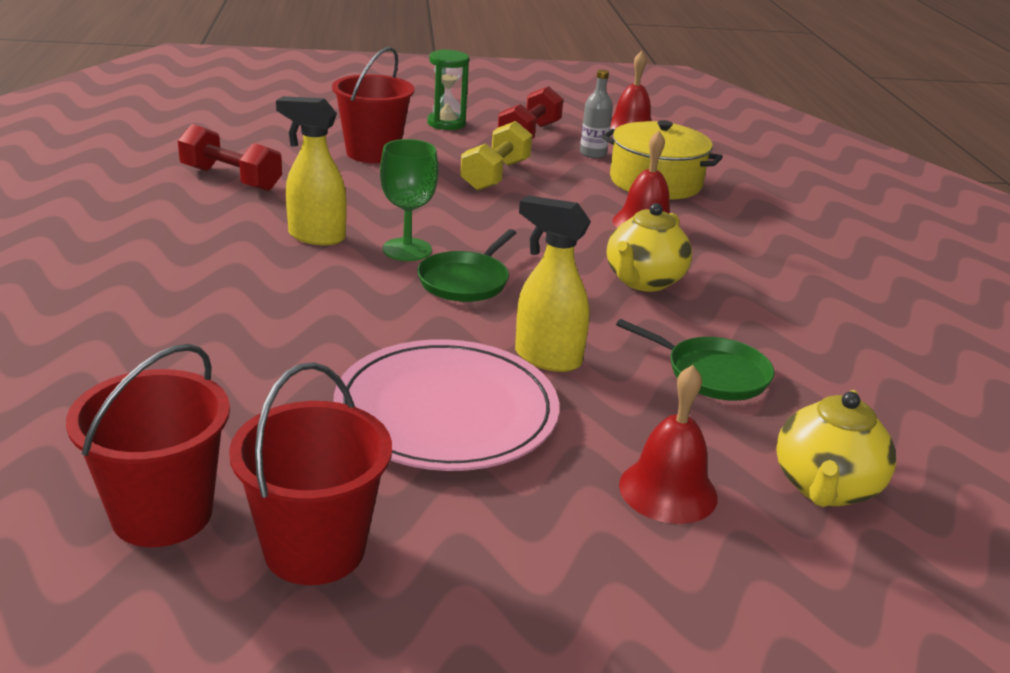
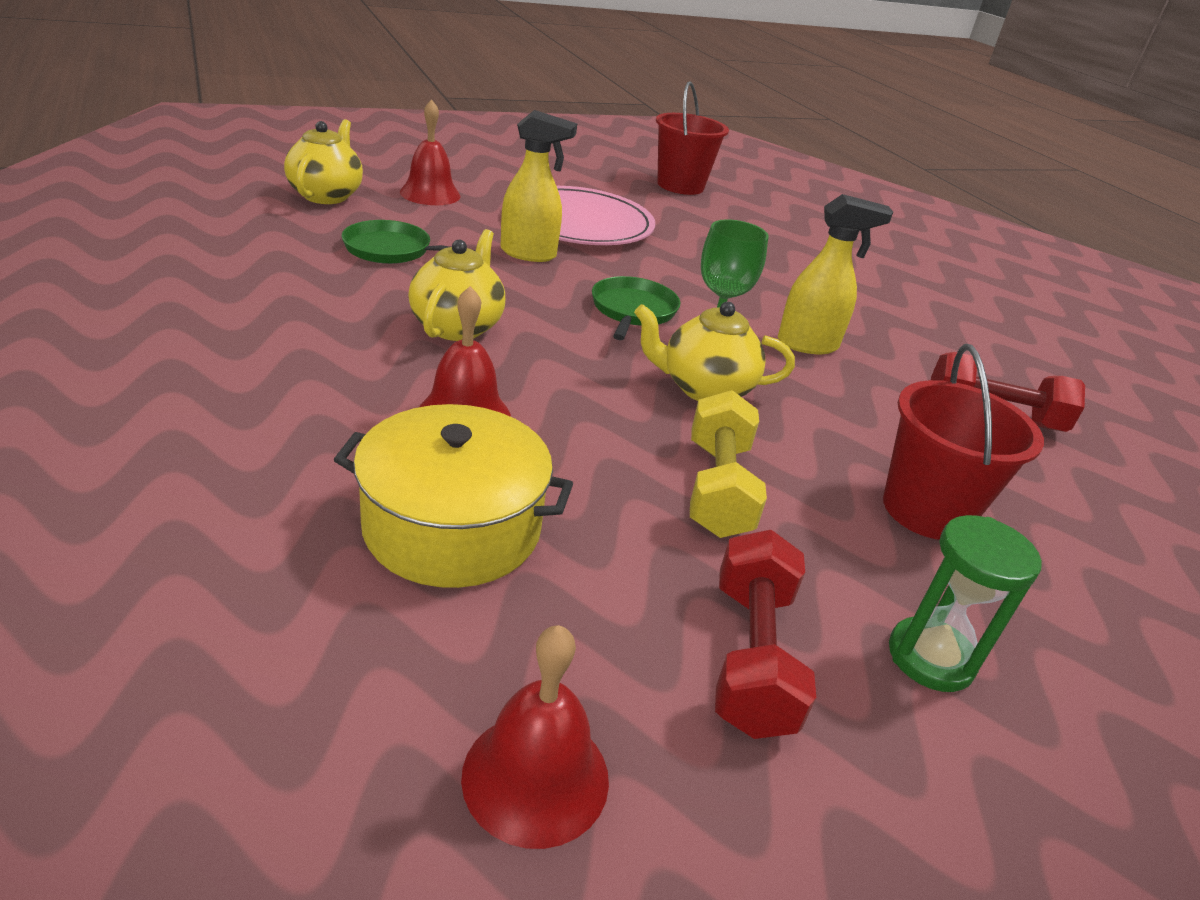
camera: 160 degrees right, 5 degrees up
(314, 549) = (602, 177): red bucket -> none
(454, 218) = (704, 389): none -> yellow teapot
(593, 154) = (592, 606): grey bottle -> none

